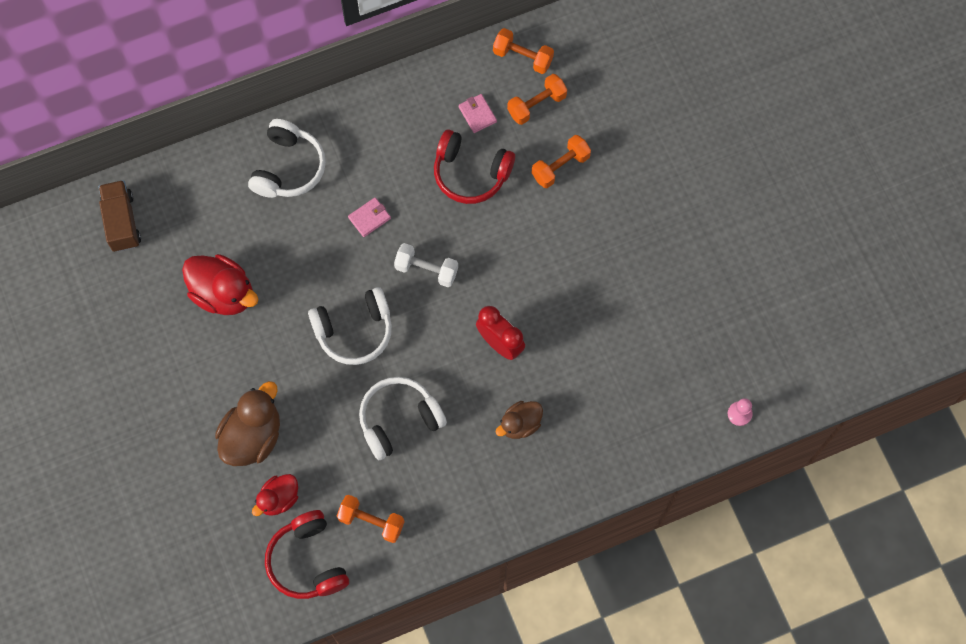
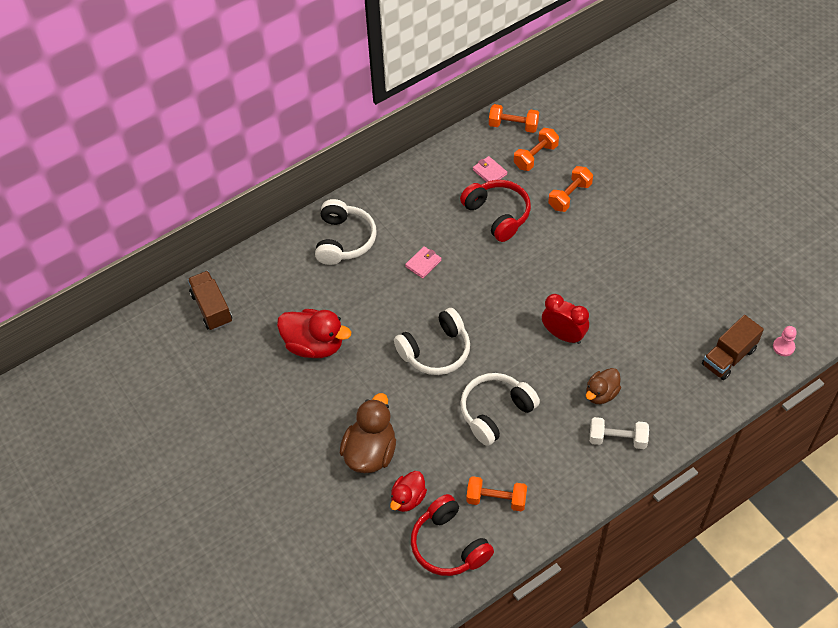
camera: 10 degrees left, 15 degrees down
(426, 270) = (483, 292): white dumbbell -> white dumbbell (617, 439)
(471, 173) = (497, 214): red headphones -> red headphones turned 135 degrees counterclockwise
(674, 412) = (728, 357): none -> brown truck

